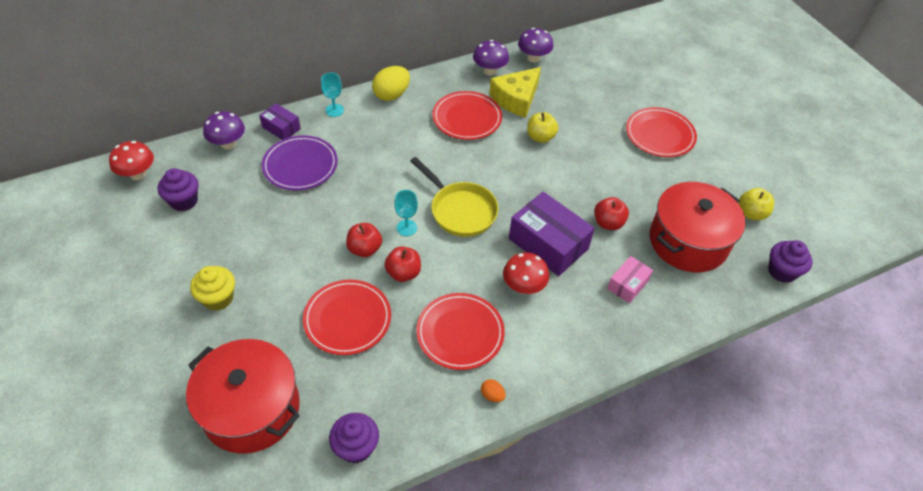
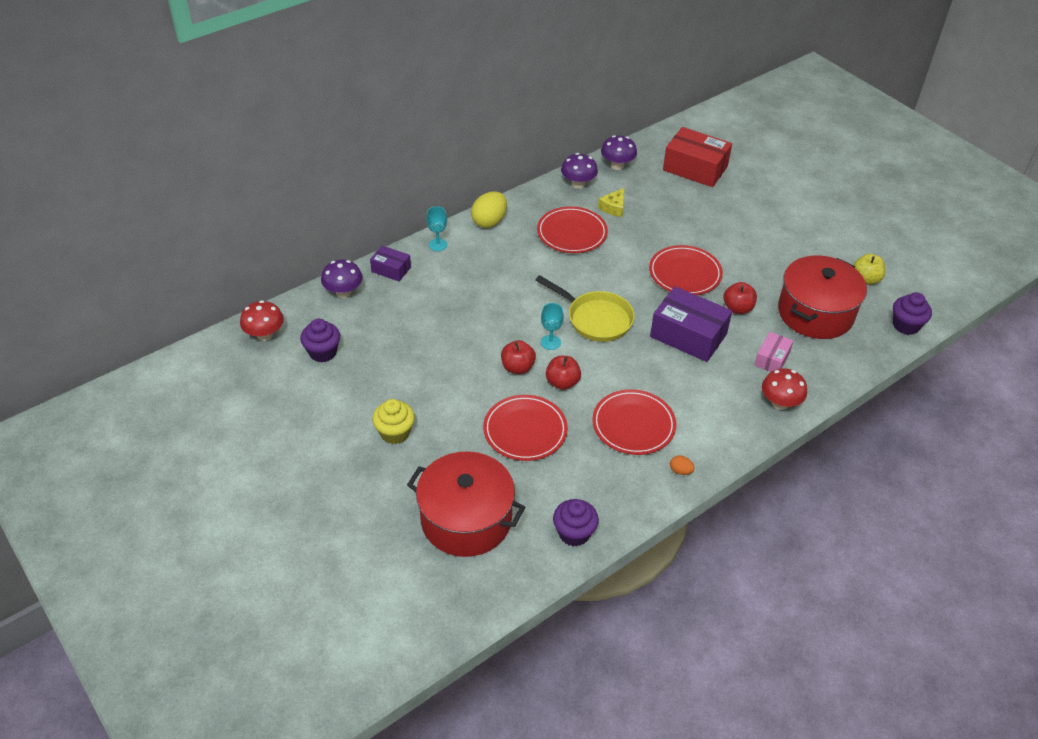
camera: 10 degrees left, 5 degrees down
(300, 165) = (425, 302): purple plate -> none
(516, 99) = (613, 207): yellow cheese -> yellow cheese, size x0.57
(523, 286) = (678, 376): red mushroom -> red mushroom (780, 403)
(540, 137) = (649, 240): yellow apple -> none
(609, 72) = (695, 168): none -> red box
(660, 135) = (761, 221): red plate -> red plate (685, 273)

